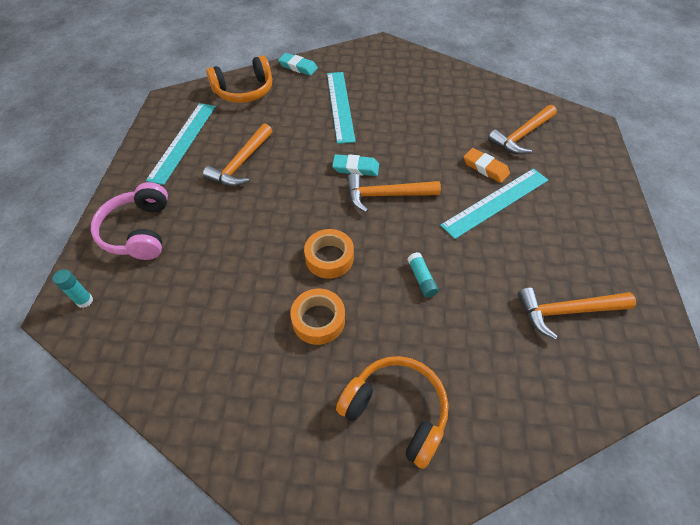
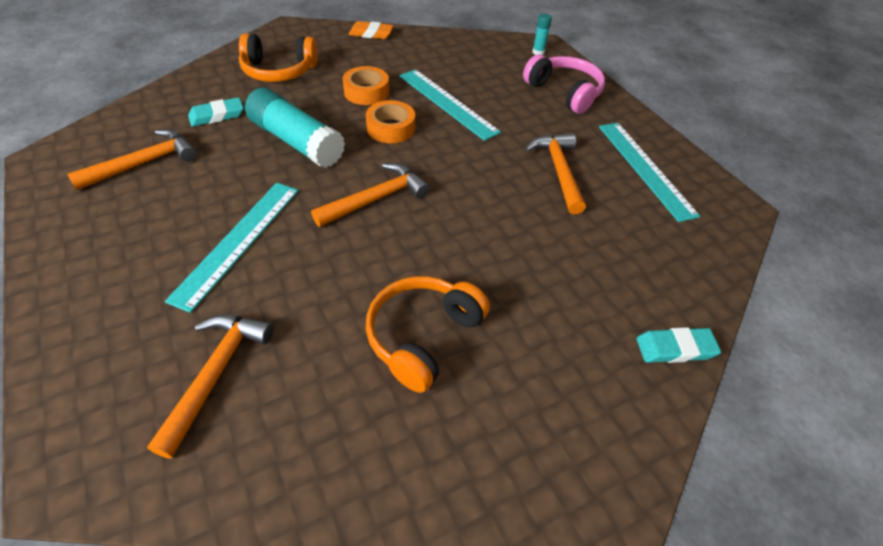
camera: 145 degrees right, 5 degrees down
(244, 91) = (681, 261): orange headphones -> orange headphones (423, 336)
(340, 106) = (534, 298): turquoise ruler -> turquoise ruler (447, 103)
(355, 168) = (434, 215): turquoise eraser -> turquoise eraser (217, 115)
(421, 279) = (296, 141): turquoise glue stick -> turquoise glue stick, size x2.36
(485, 168) = (265, 285): orange eraser -> orange eraser (371, 33)

